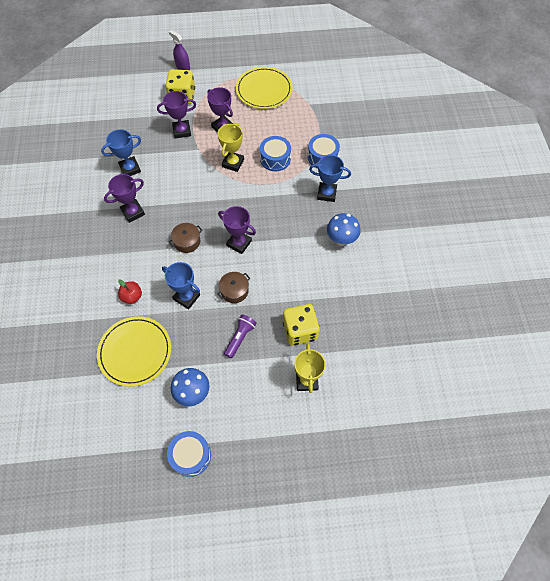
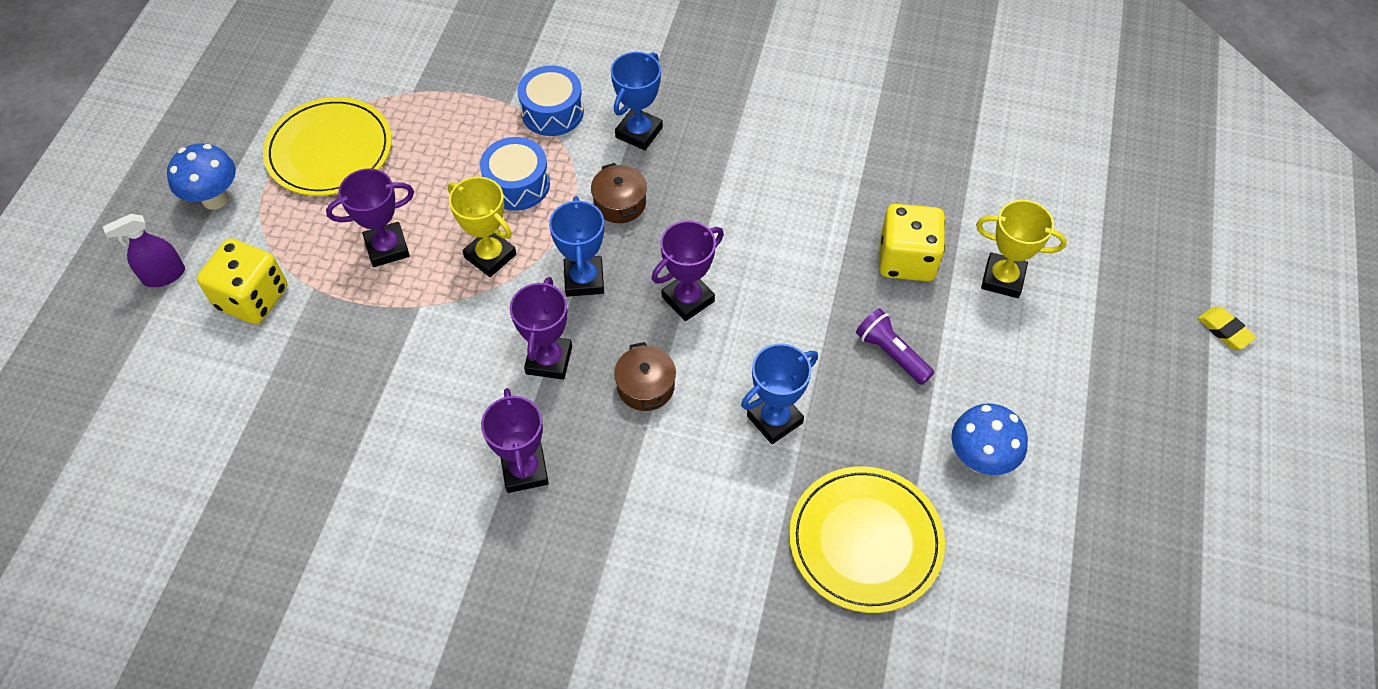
camera: 70 degrees left, 5 degrees down
(130, 169) = (401, 450): blue trophy -> blue trophy (584, 279)
(132, 297) = (737, 519): red apple -> none
(182, 131) = (352, 324): purple trophy -> purple trophy (549, 360)
(191, 455) = (1099, 493): blue drum -> none
(234, 291) = (790, 335): brown pot -> brown pot (620, 203)
(319, 509) = (1224, 330): none -> yellow eraser
(341, 240) = (747, 144): blue mushroom -> blue mushroom (215, 199)

